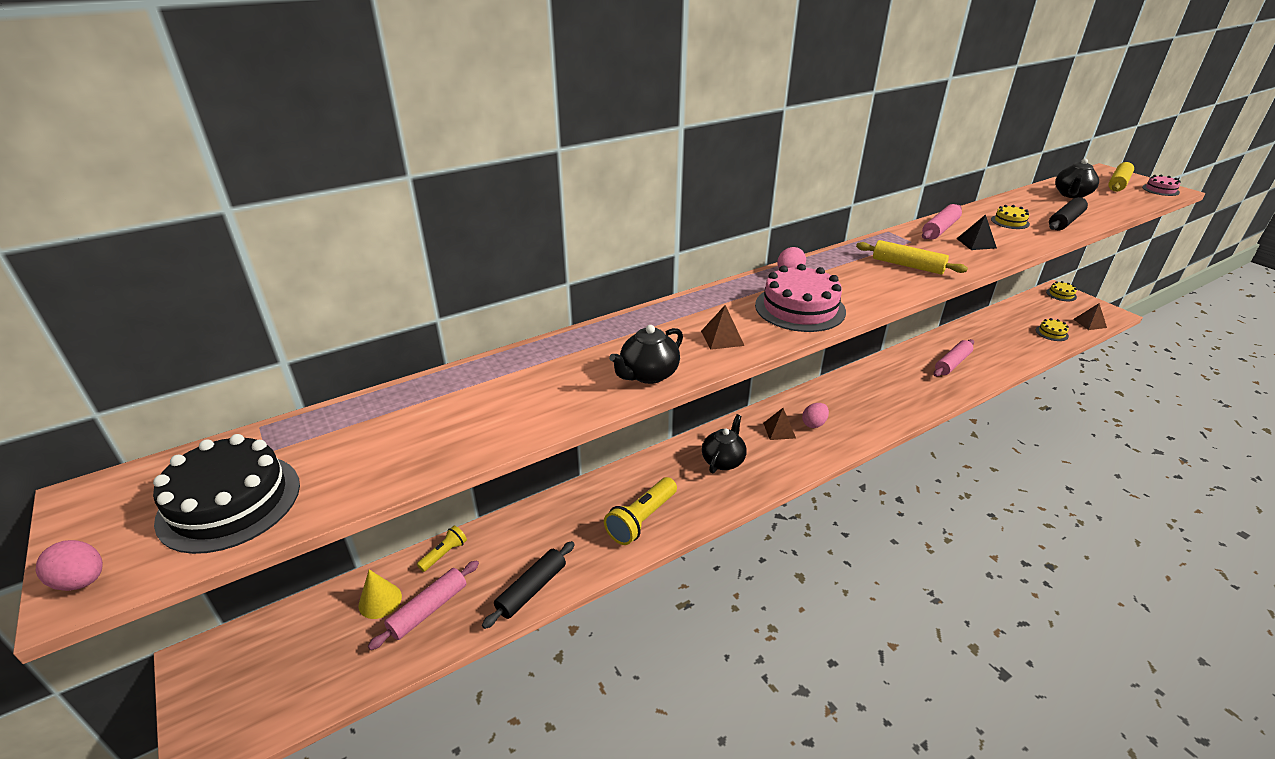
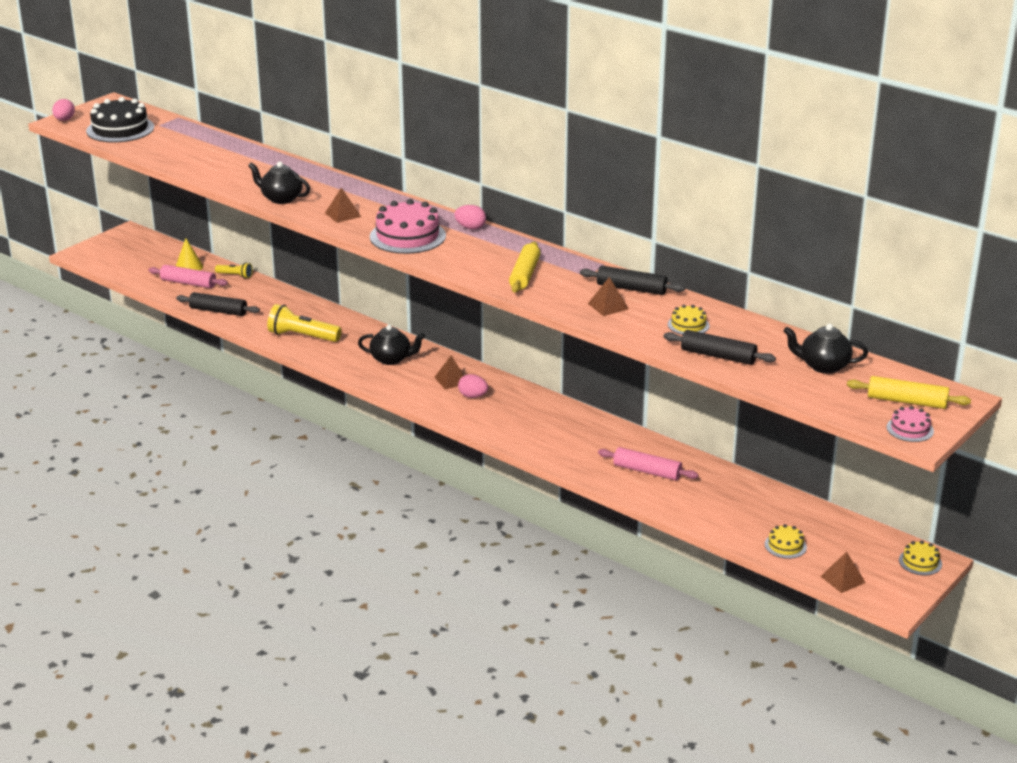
camera: 70 degrees right, 5 degrees down
(940, 229) = (631, 289): pink rolling pin -> black rolling pin
(976, 243) = (608, 306): black pyramid -> brown pyramid

